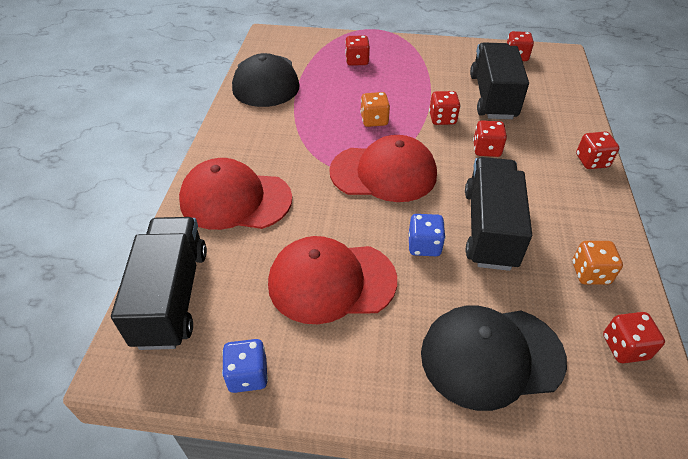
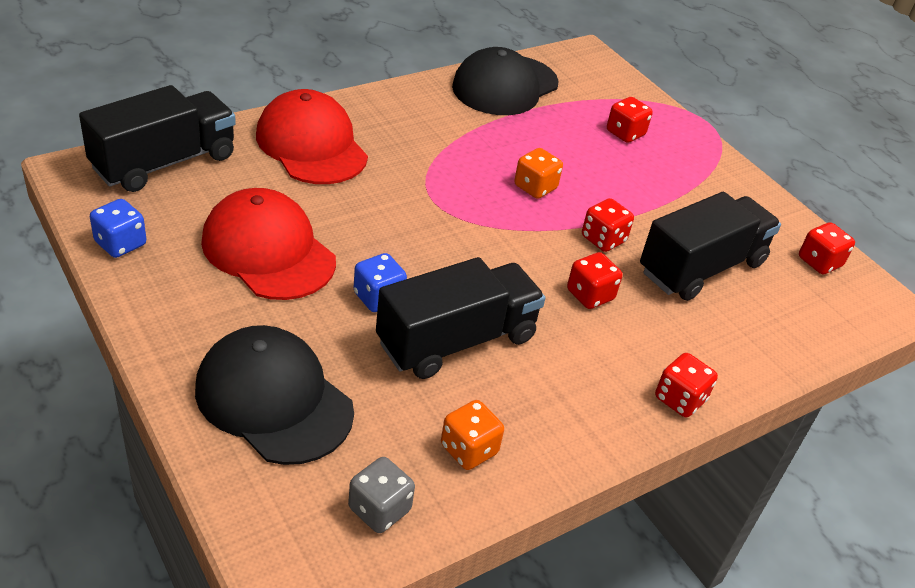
camera: 45 degrees right, 5 degrees down
(383, 173) = (456, 227): red cap -> none
(624, 347) = (379, 509): red dice -> grey dice

